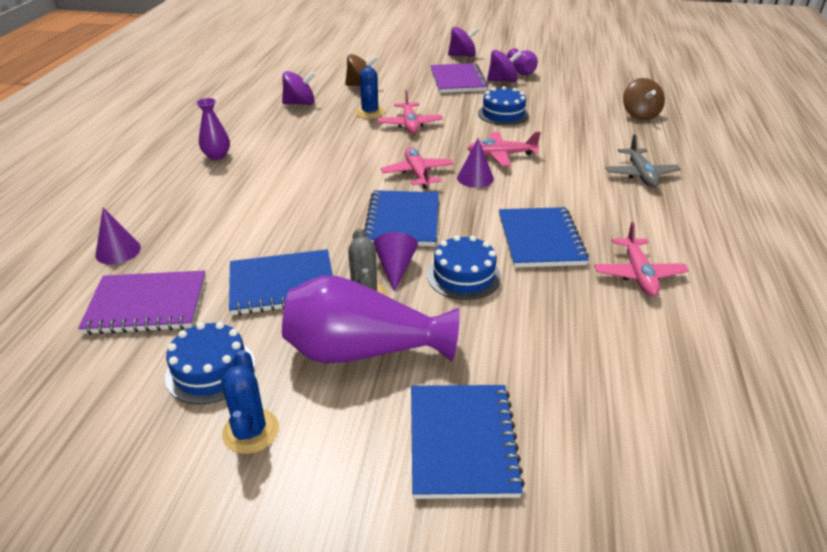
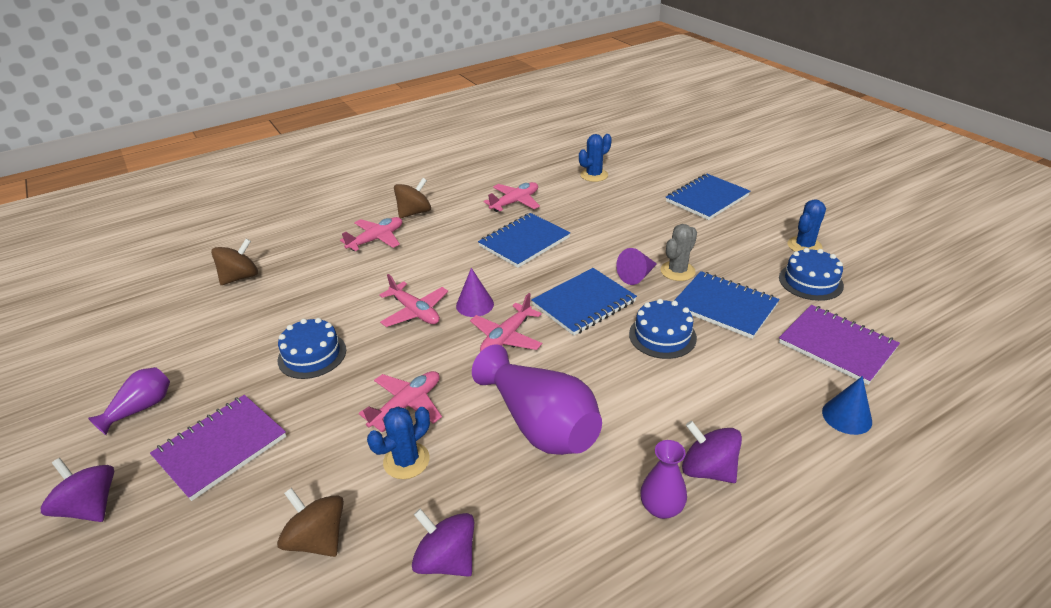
camera: 130 degrees left, 0 degrees up
(118, 251) = (847, 416): purple cone -> blue cone
(362, 350) = (712, 247): purple vase -> purple vase (540, 424)
(464, 276) = (603, 249): blue cake -> blue cake (662, 336)
(502, 81) = (194, 406): purple spinning top -> purple spinning top (708, 469)
(641, 174) = (376, 239): grey plane -> pink plane
(656, 379) = (594, 175): none -> blue cactus
(678, 208) = (414, 213): none -> brown spinning top

